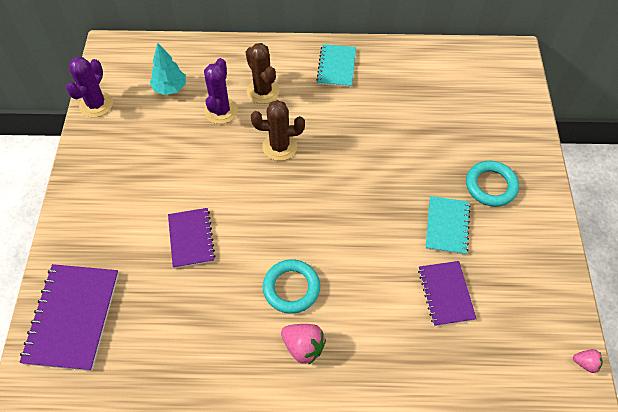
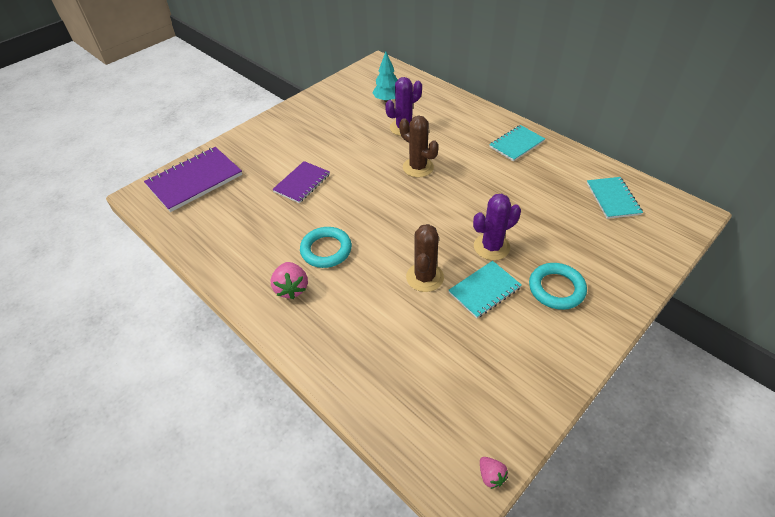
camera: 45 degrees right, 10 degrees down
(96, 104) = (335, 87): purple cactus -> purple cactus (491, 247)
(263, 91) = (445, 131): brown cactus -> brown cactus (424, 277)
(445, 294) = (429, 332): purple notebook -> none
(455, 75) = (613, 199): none -> turquoise notebook

